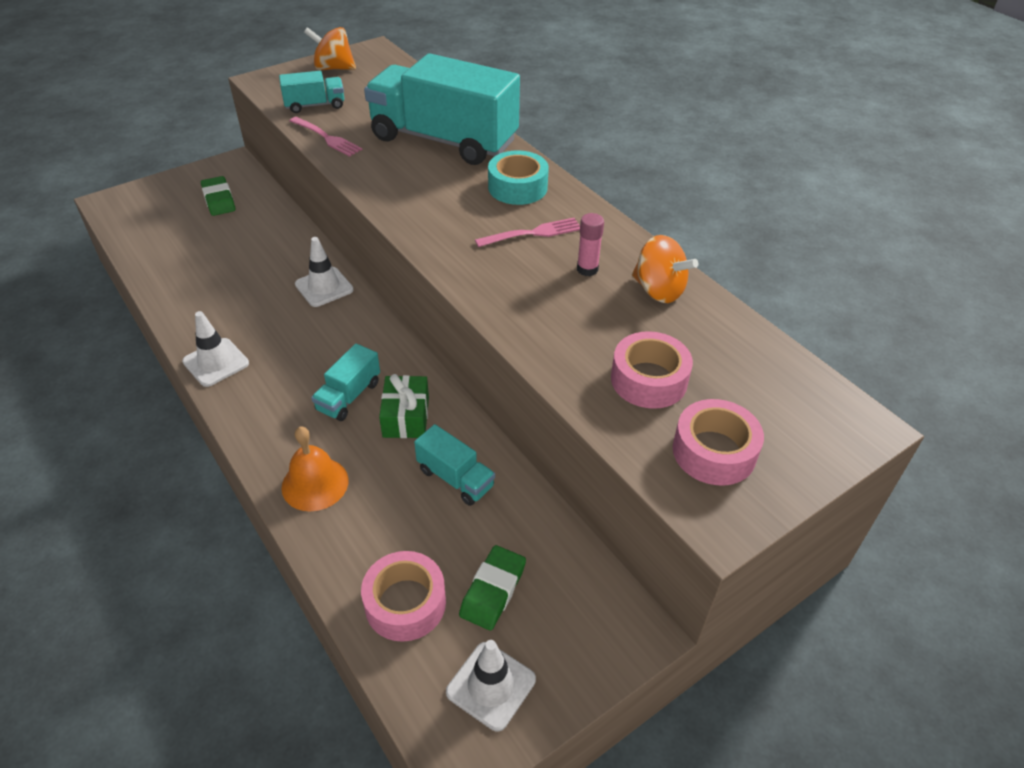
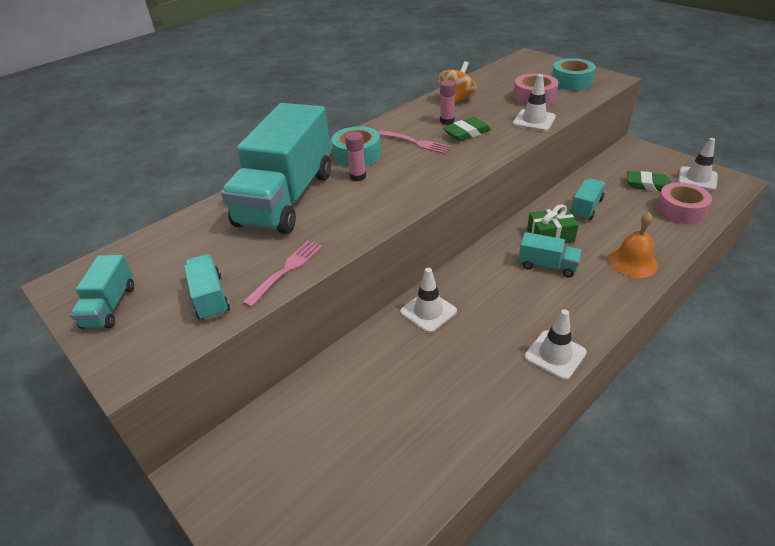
camera: 95 degrees left, 5 degrees down
(219, 200) = (288, 454): green eraser -> green eraser (467, 133)
(333, 68) = (110, 306): orange spinning top -> turquoise truck
(466, 184) = (358, 177): none -> pink glue stick
(532, 233) = (415, 142): pink fork -> pink fork turned 150 degrees clockwise
(562, 357) = (534, 120): none -> white traffic cone
(714, 452) = (571, 82): pink tape -> turquoise tape

